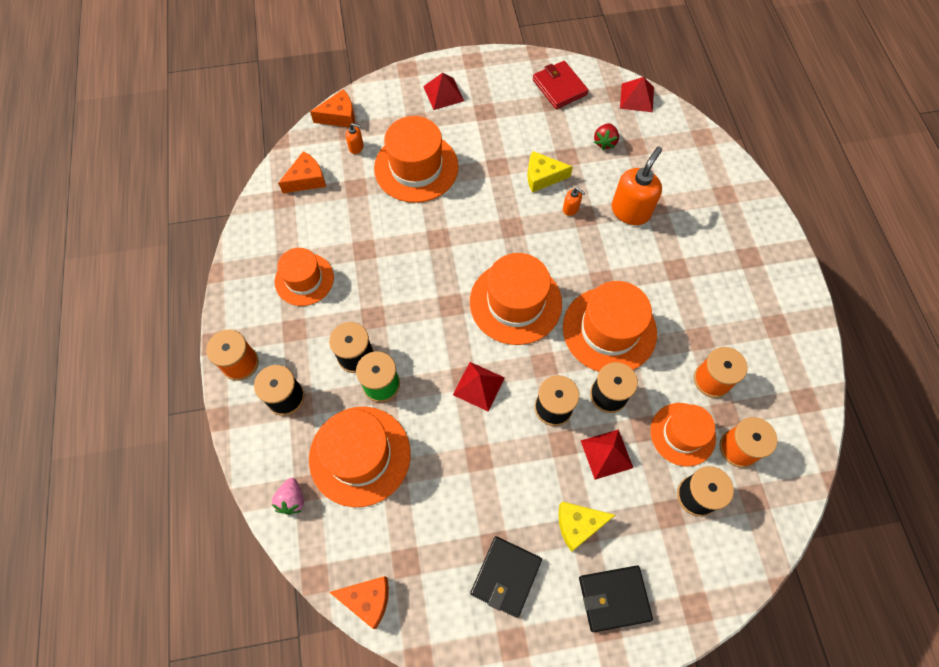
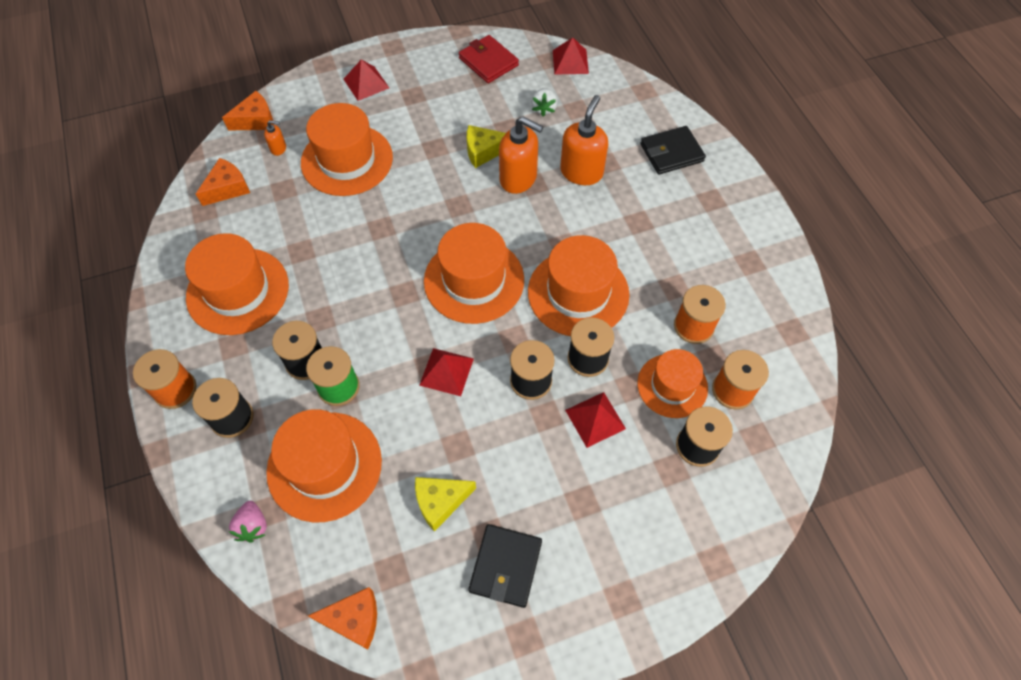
camera: 10 degrees left, 5 degrees down
(304, 279) = (238, 291): orange hat -> orange hat, size x1.54
(570, 209) = (518, 178): orange soap dispenser -> orange soap dispenser, size x2.15
(578, 525) = (576, 498): yellow cheese -> yellow cheese (440, 502)
(605, 142) = (544, 109): red strawberry -> white strawberry
(614, 598) = (627, 568): black wallet -> black wallet (671, 153)

